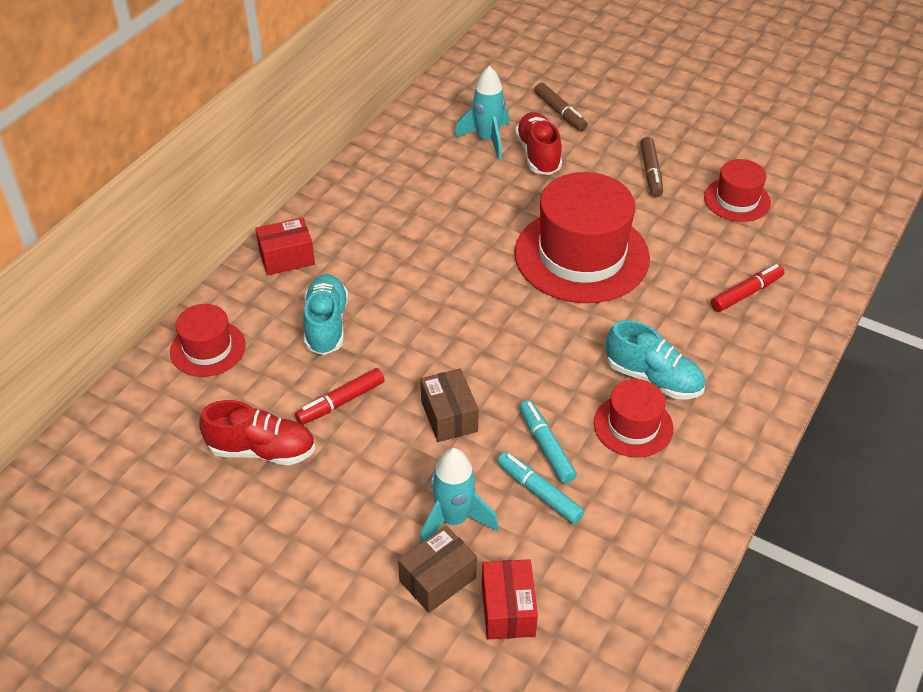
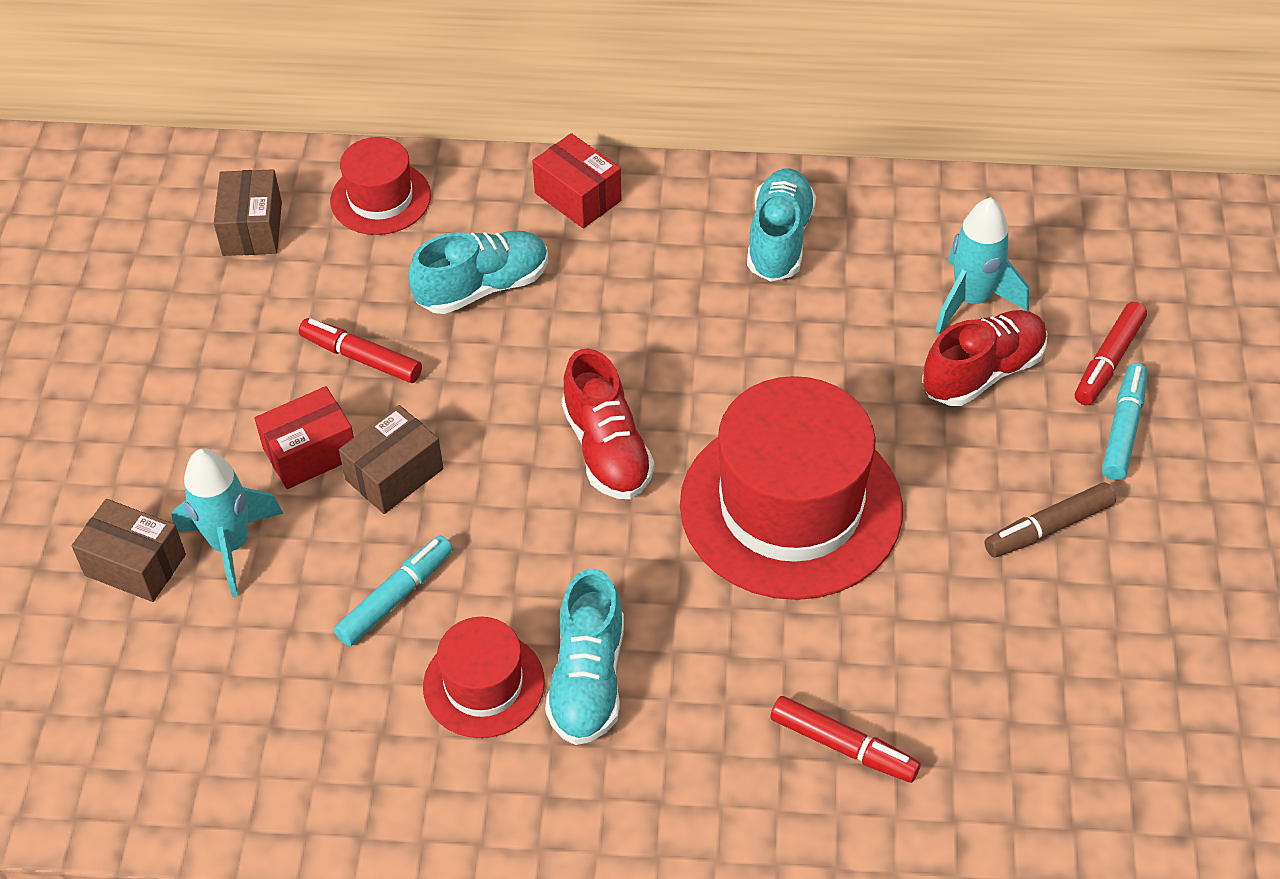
camera: 65 degrees right, 5 degrees up
(178, 424) = (252, 229): none -> brown box
(262, 450) = (250, 319): red shoe -> red shoe (607, 449)
(389, 190) = (779, 240): none -> turquoise shoe
(508, 609) = (119, 652): red box -> red box (310, 453)
(539, 493) = (314, 618): turquoise marker -> turquoise marker (1123, 429)
(560, 112) = (1108, 361): brown marker -> red marker
(737, 200) = (1066, 667): red hat -> none

